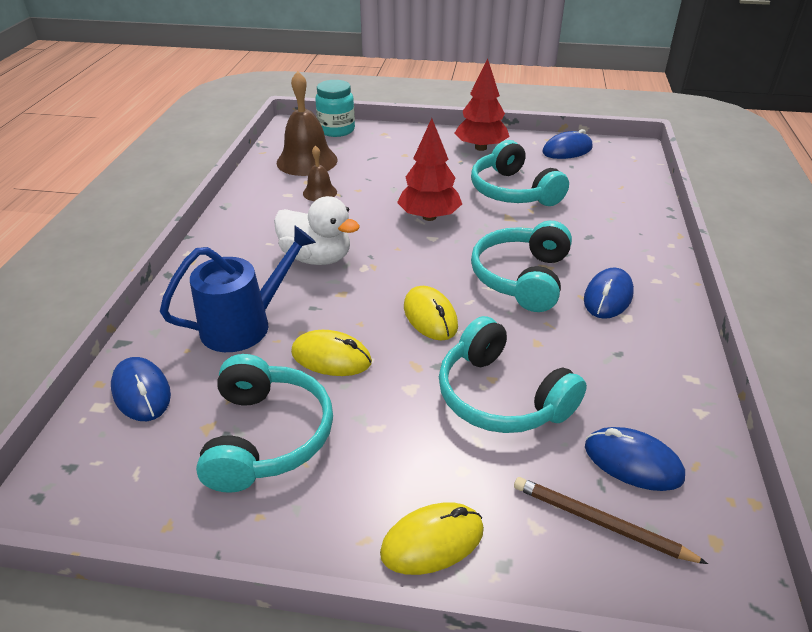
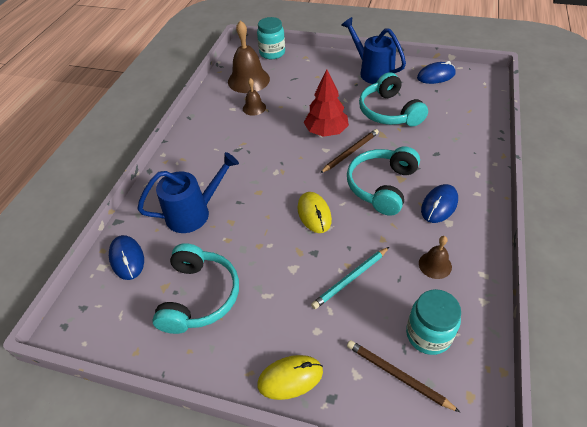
camera: 10 degrees right, 10 degrees up
(317, 258) = (245, 162): white duck -> none
(331, 357) = (245, 241): yellow mouse -> none
(468, 239) = (350, 152): none -> brown pencil
(480, 148) = (372, 72): red tree -> blue watering can
(501, 397) = (350, 279): turquoise headphones -> turquoise pencil
(620, 370) = (435, 265): none -> brown bell
(633, 462) = (428, 335): blue mouse -> turquoise jar

